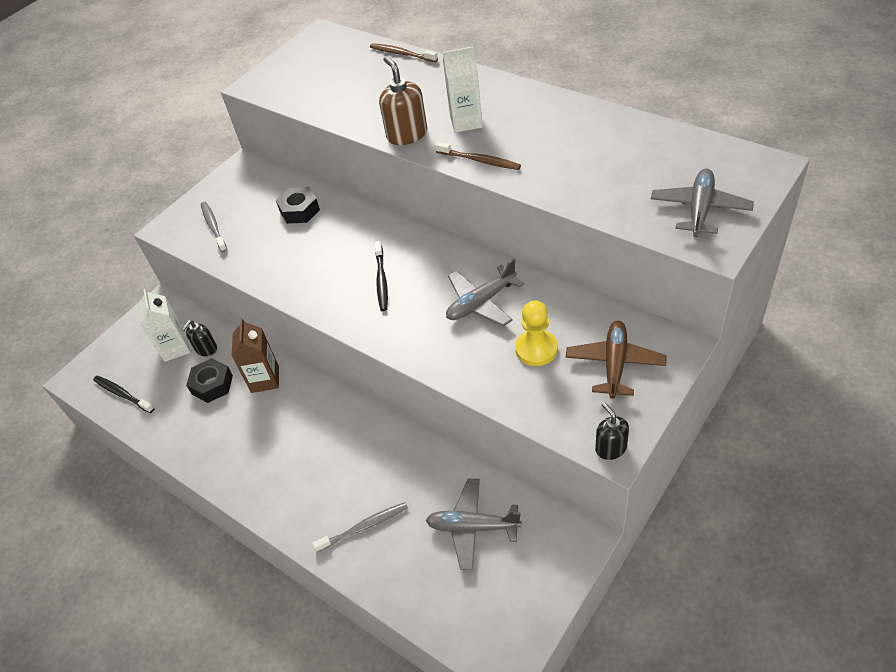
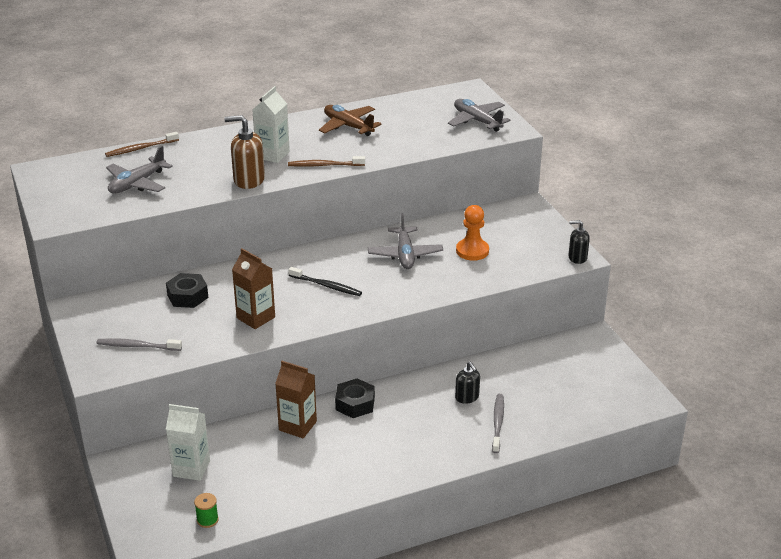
camera: 65 degrees left, 15 degrees down
(122, 394) = (207, 520): black toothbrush -> green spool
(206, 349) = (218, 449): black soap dispenser -> black soap dispenser (467, 397)
(212, 385) = (266, 458): black nut -> black nut (355, 404)
(298, 266) = (256, 317): none -> brown carton
(472, 527) = (544, 374): grey plane -> grey plane (137, 184)
(480, 160) = (324, 165): brown toothbrush -> brown toothbrush turned 150 degrees counterclockwise
(536, 349) = (472, 251): yellow pawn -> orange pawn
(615, 364) = (517, 230): brown plane -> brown plane (348, 126)

